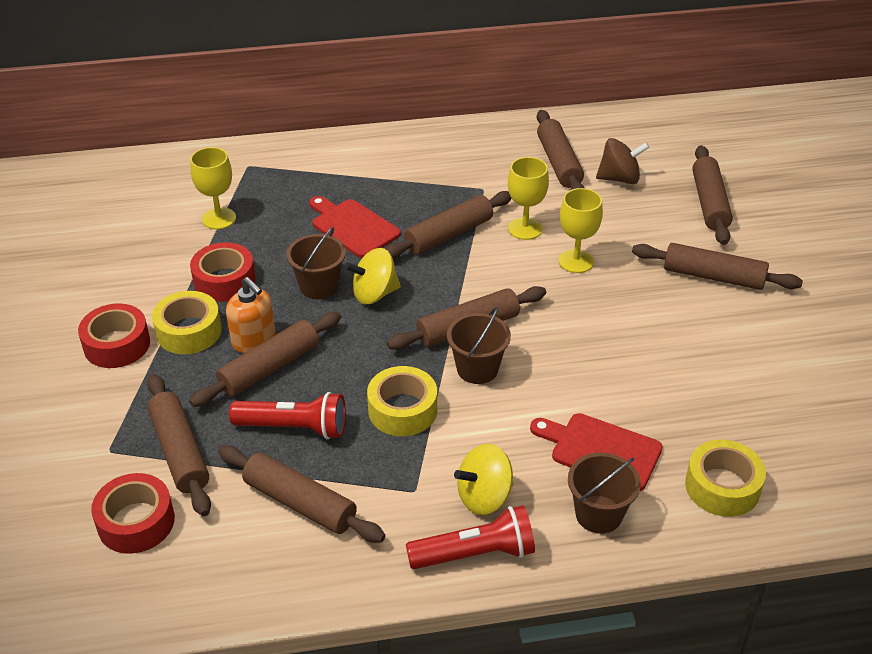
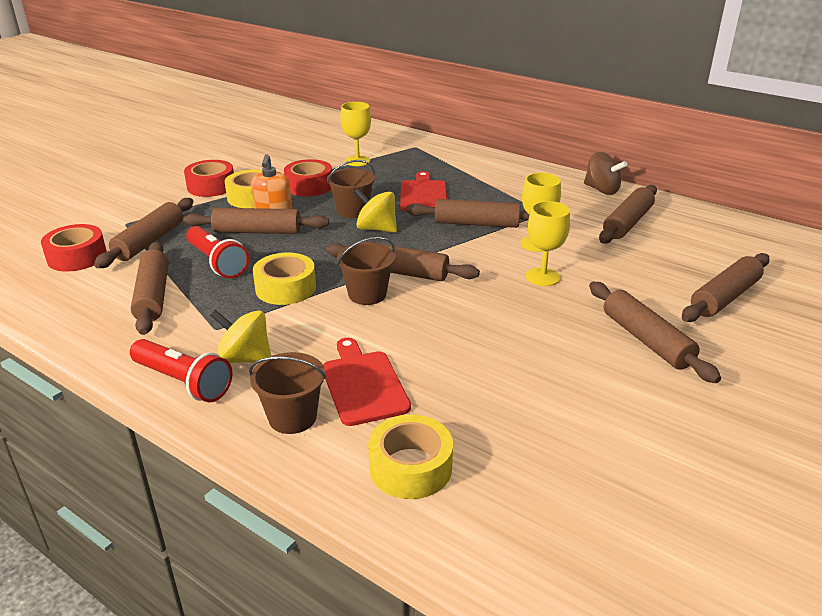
camera: 45 degrees right, 10 degrees down
(619, 178) = (664, 250): brown spinning top -> brown spinning top (601, 190)

